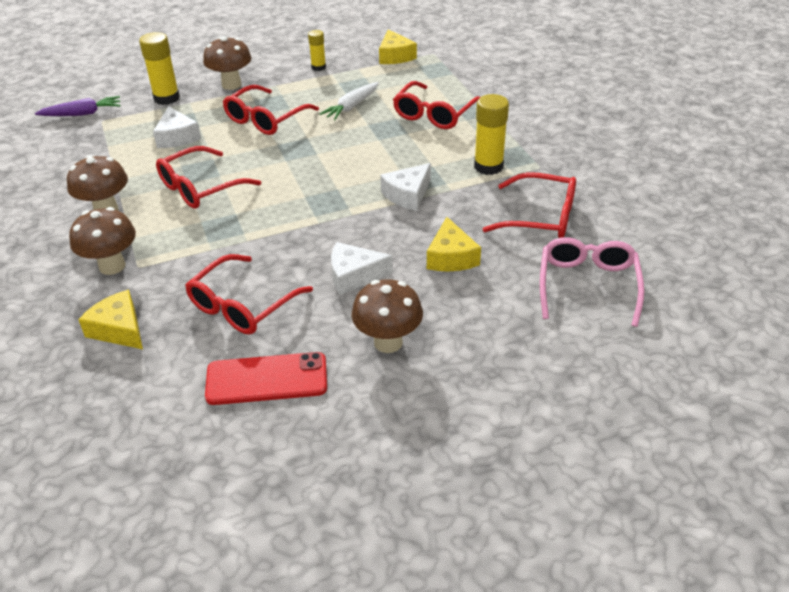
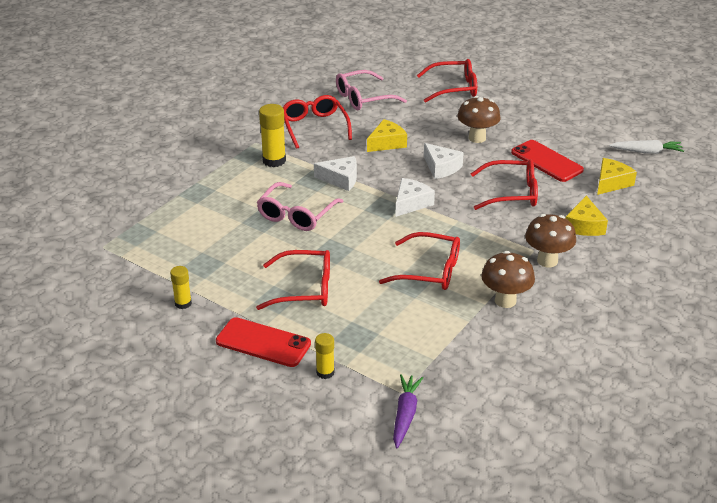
camera: 125 degrees left, 5 degrees down
(82, 114) = (405, 414): purple carrot -> purple carrot turned 60 degrees clockwise
(166, 98) = (325, 372): yellow glue stick -> yellow glue stick, size x0.60
(177, 137) = (380, 324): white cheese -> white cheese (411, 203)
(231, 85) = (263, 343): brown mushroom -> red phone
(351, 107) = (243, 251): white carrot -> white carrot (647, 152)
(374, 148) = (296, 214): none -> pink glasses
(395, 56) = (124, 266): yellow cheese -> yellow cheese (611, 183)
(434, 114) = (218, 206): red glasses -> red glasses (453, 88)

